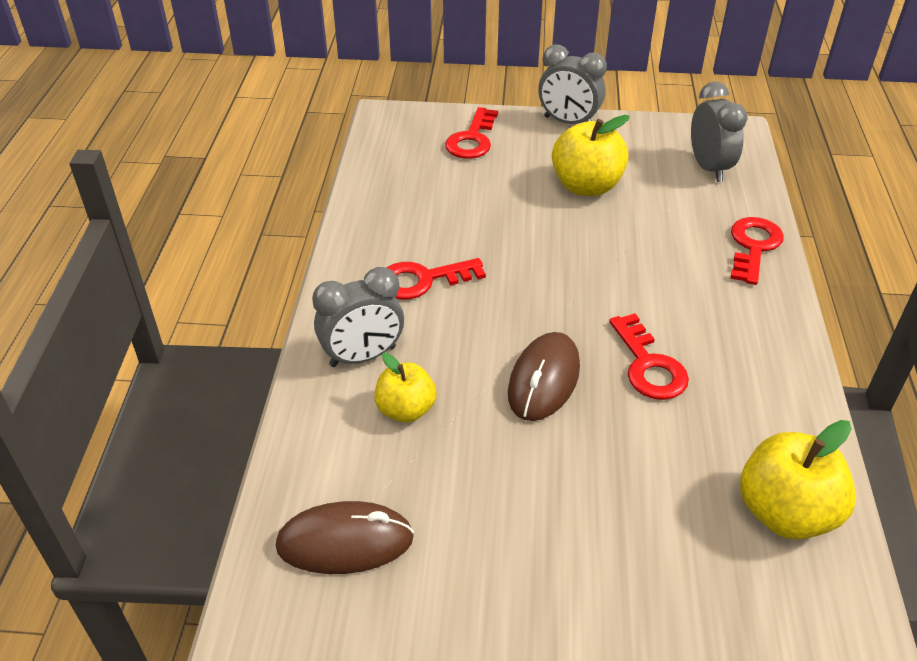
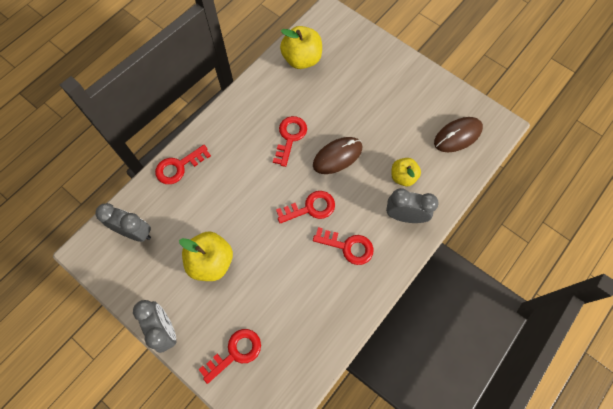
camera: 145 degrees left, 25 degrees up
(345, 542) = (457, 136): brown mouse -> brown mouse turned 60 degrees counterclockwise
(519, 295) = (310, 208): none -> red key
(709, 168) = (135, 232): grey clock -> grey clock turned 90 degrees clockwise

